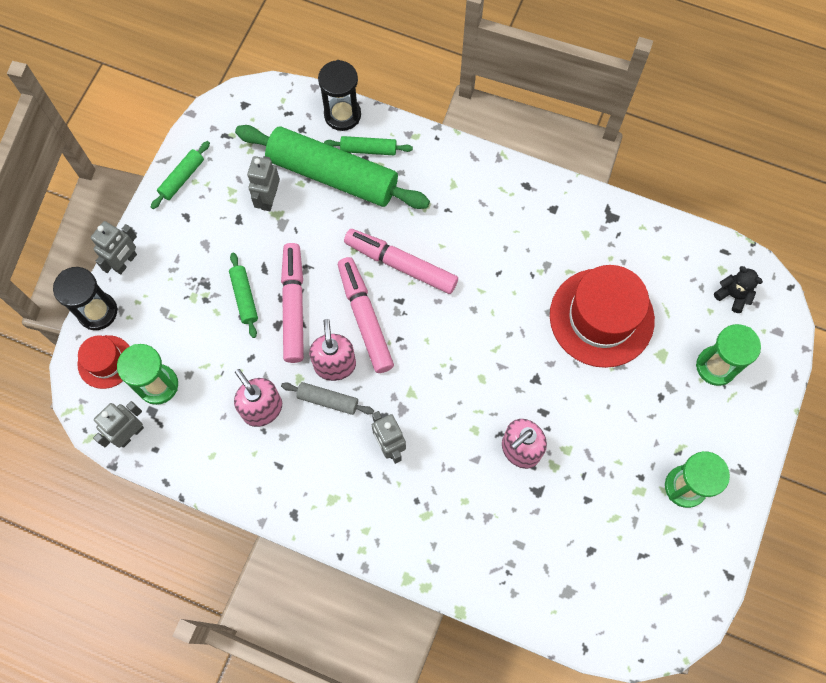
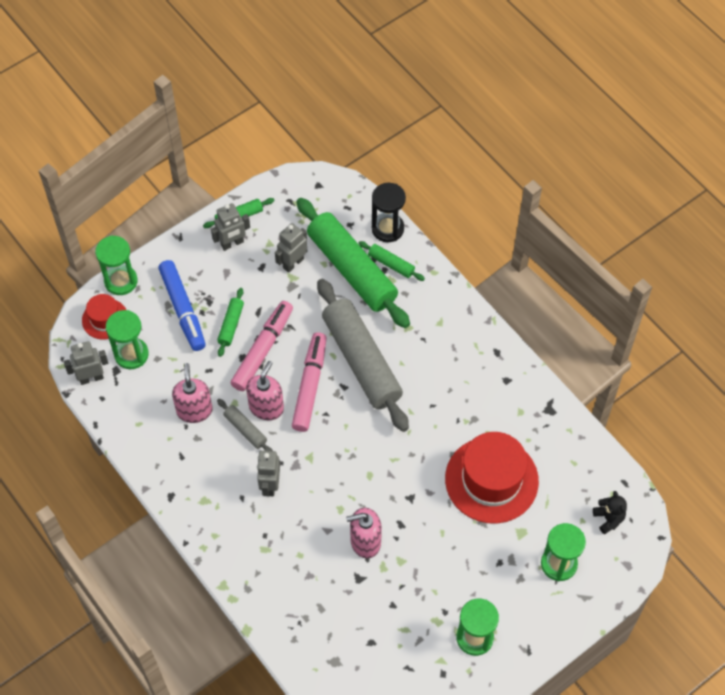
camera: 30 degrees right, 10 degrees down
(97, 312) = (121, 281): black hourglass -> green hourglass
(125, 262) = (161, 256): grey robot -> grey robot (232, 243)
(183, 307) = (183, 309): none -> blue marker
(401, 264) = (361, 361): pink marker -> grey rolling pin

